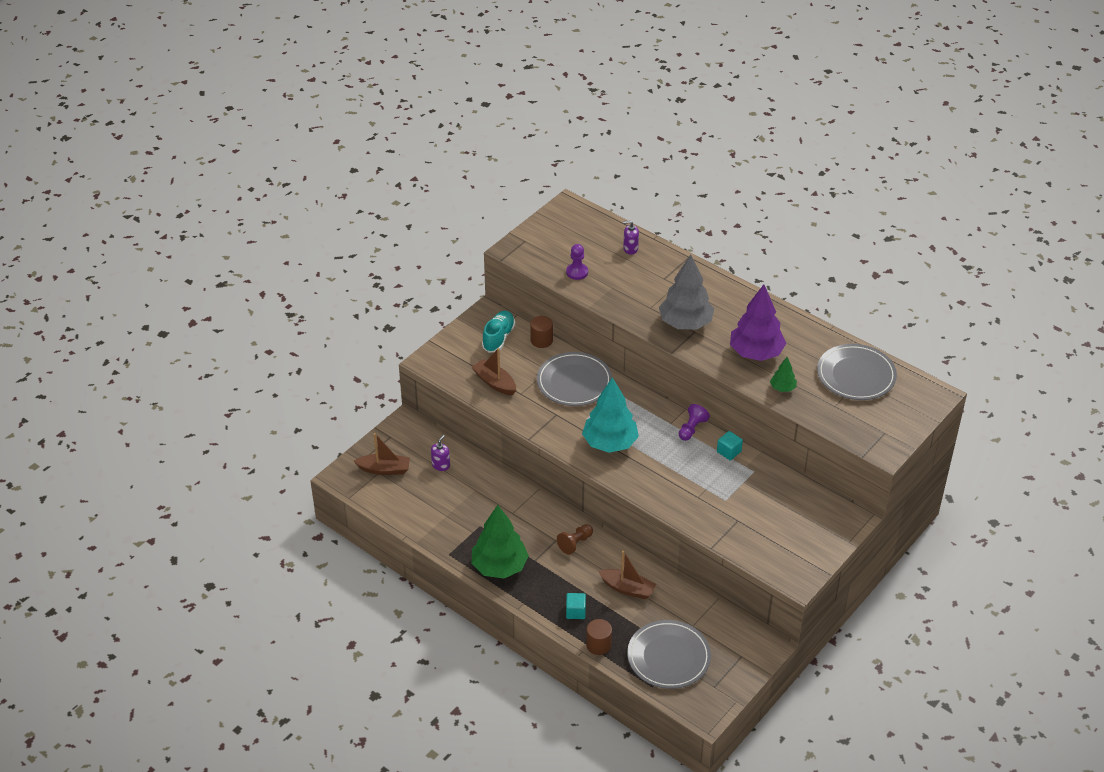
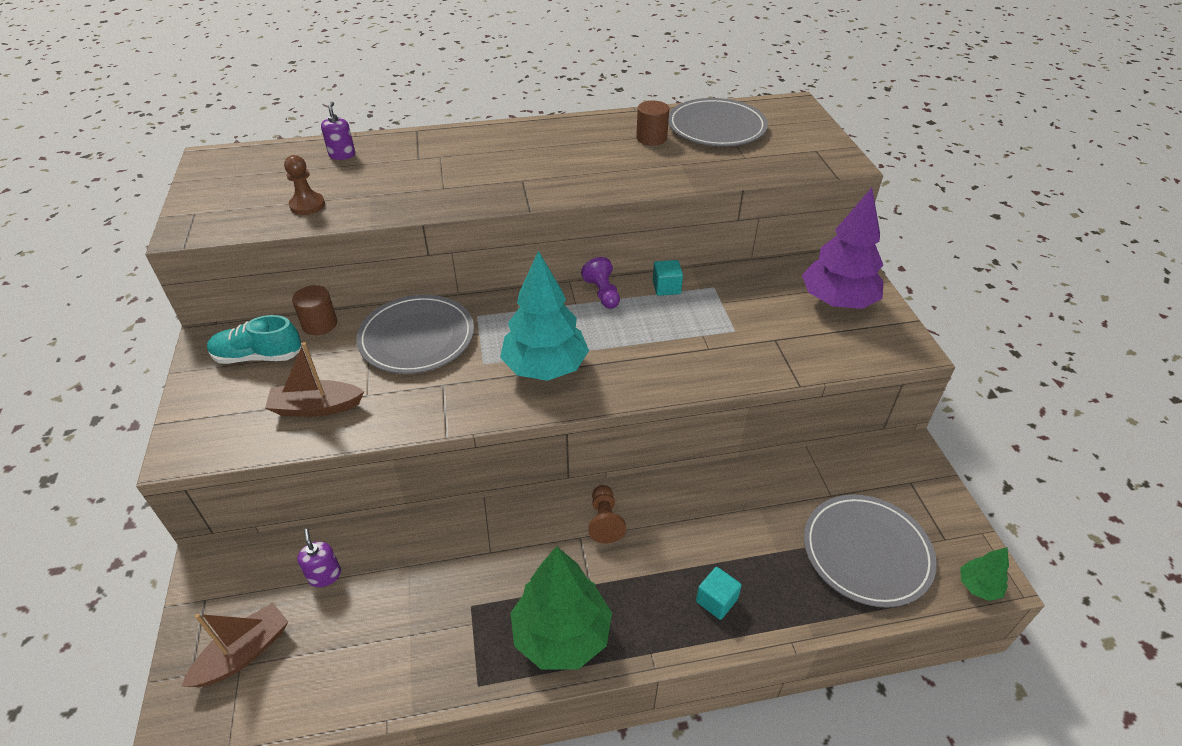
camera: 50 degrees left, 0 degrees up
(498, 338) = (258, 356): turquoise shoe -> turquoise shoe turned 60 degrees counterclockwise
(577, 272) = (307, 205): purple pawn -> brown pawn
(598, 645) = (794, 614): brown cylinder -> brown cylinder (651, 138)
(627, 588) = (723, 518): brown boat -> none
(630, 249) = (342, 155): purple soap dispenser -> purple soap dispenser turned 135 degrees clockwise
(685, 323) = (501, 179): grey tree -> none
(756, 353) = (608, 162): purple tree -> purple tree (837, 301)
(782, 388) = (681, 172): green tree -> green tree (978, 586)

